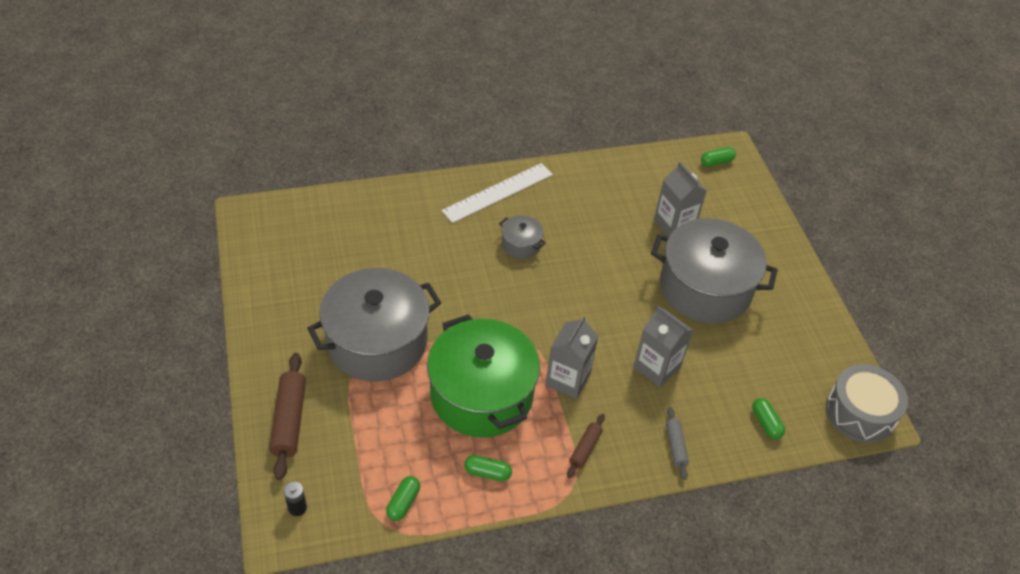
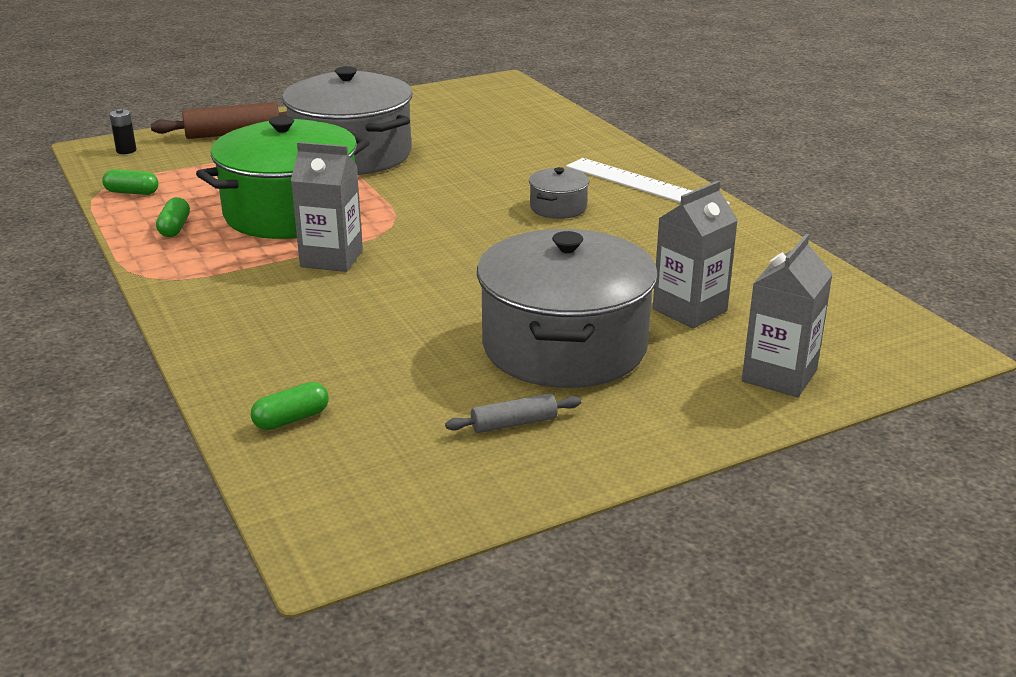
camera: 80 degrees right, 20 degrees down
(585, 449) = (218, 280): brown rolling pin -> none
(657, 367) = (376, 318): grey carton -> grey carton (779, 376)
(676, 446) = (231, 343): grey rolling pin -> grey rolling pin (514, 423)
(716, 162) = (890, 338): green capsule -> none
(860, 413) = (340, 525): grey drum -> none

